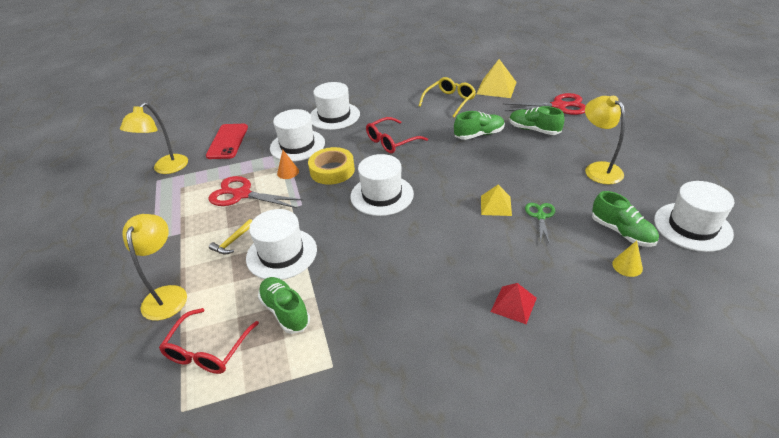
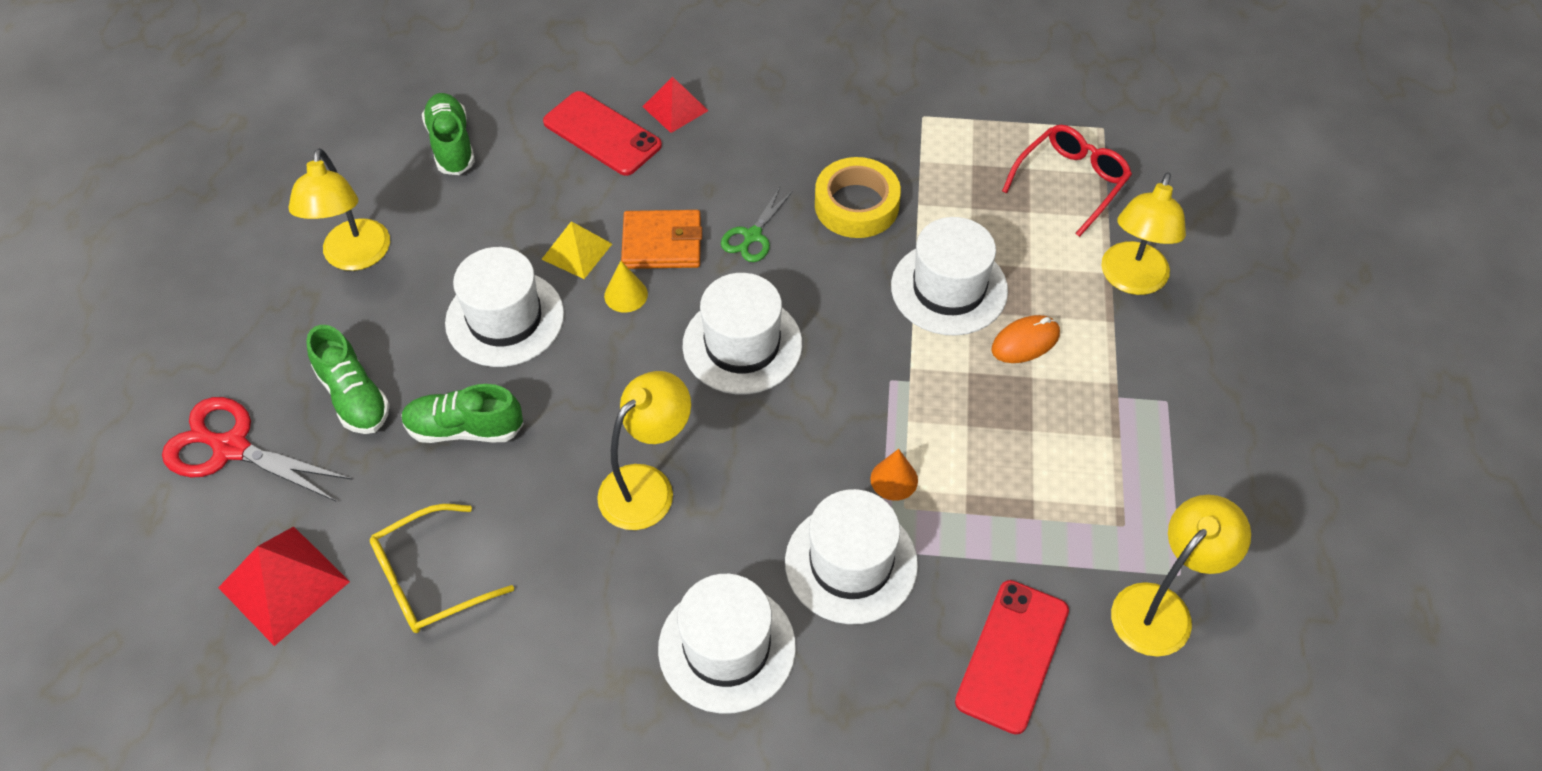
camera: 160 degrees left, 15 degrees up
(232, 241) = (1025, 342): yellow hammer -> orange mouse
(241, 194) = (998, 451): red scissors -> none
(285, 311) = (963, 197): green shoe -> none
(332, 170) = (804, 447): yellow tape -> yellow tape (856, 205)
(391, 141) = (647, 486): red glasses -> yellow lamp
(455, 223) = (662, 243): none -> orange wallet
(496, 88) = (284, 584): yellow pyramid -> red pyramid
(540, 216) = (530, 208): green scissors -> green scissors (752, 236)
(543, 269) = (602, 134): none -> red phone
(627, 266) = (498, 103): yellow cone -> yellow cone (626, 295)
(692, 226) = (356, 119): white hat -> white hat (505, 318)

